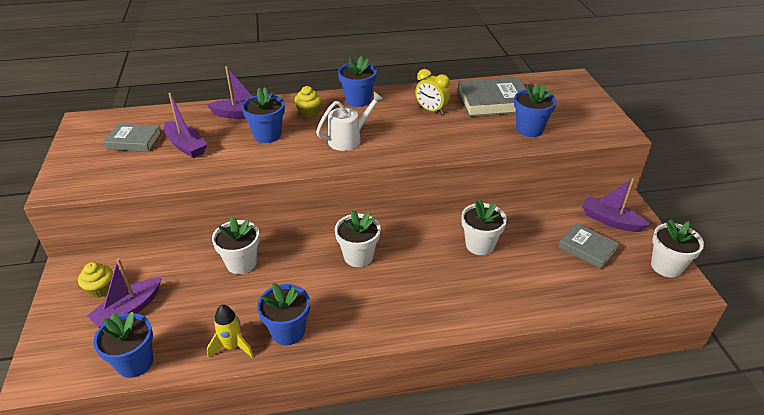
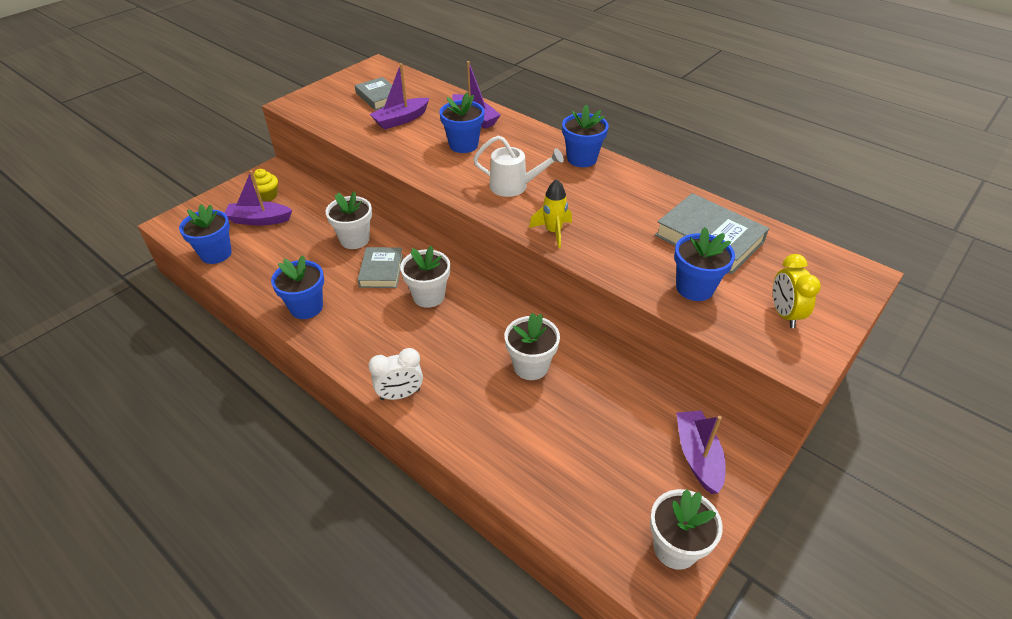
camera: 50 degrees right, 5 degrees up
(186, 146) = (401, 120): purple boat -> purple boat turned 45 degrees clockwise
(232, 346) = (267, 288): yellow rocket -> yellow rocket (553, 232)
(309, 112) = (524, 145): yellow cupcake -> none
(431, 110) = (630, 207): yellow clock -> yellow clock (784, 314)
(443, 322) = (400, 394): none -> white clock
(587, 248) = (622, 456): grey book -> grey book (381, 271)

